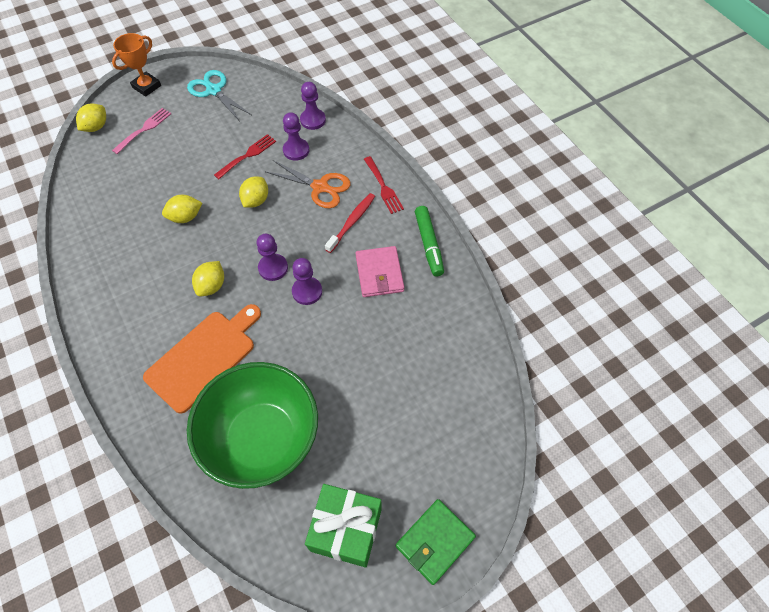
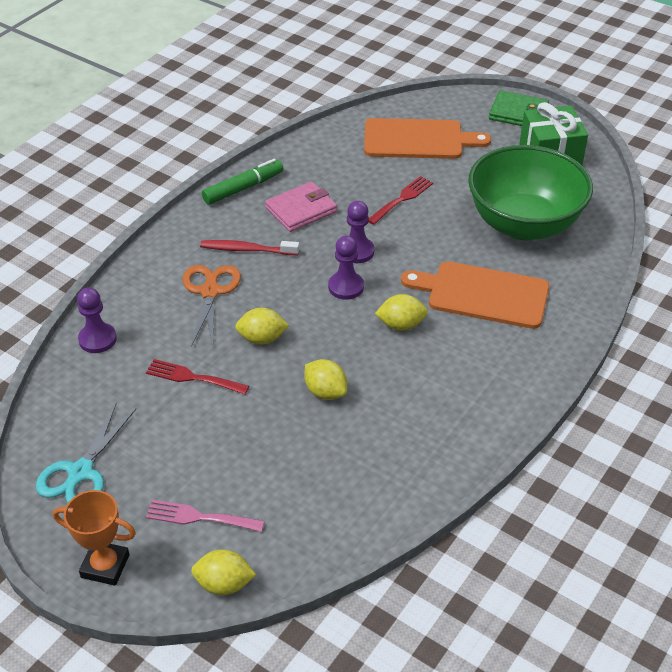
camera: 115 degrees left, 15 degrees down
(296, 150) = (160, 335): purple pawn -> none
(383, 187) = (182, 242): red fork -> red fork (402, 199)
(433, 411) = (418, 140): none -> orange cutting board

